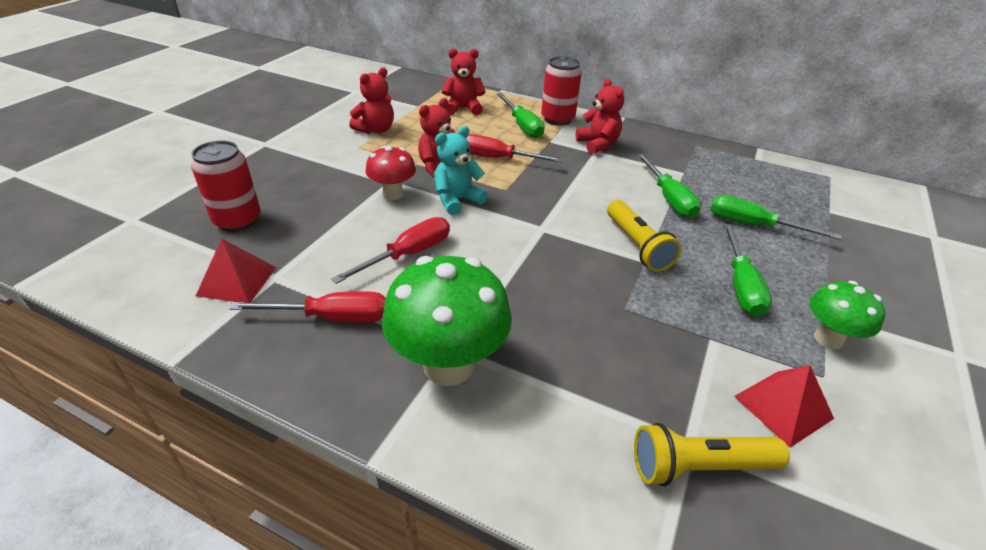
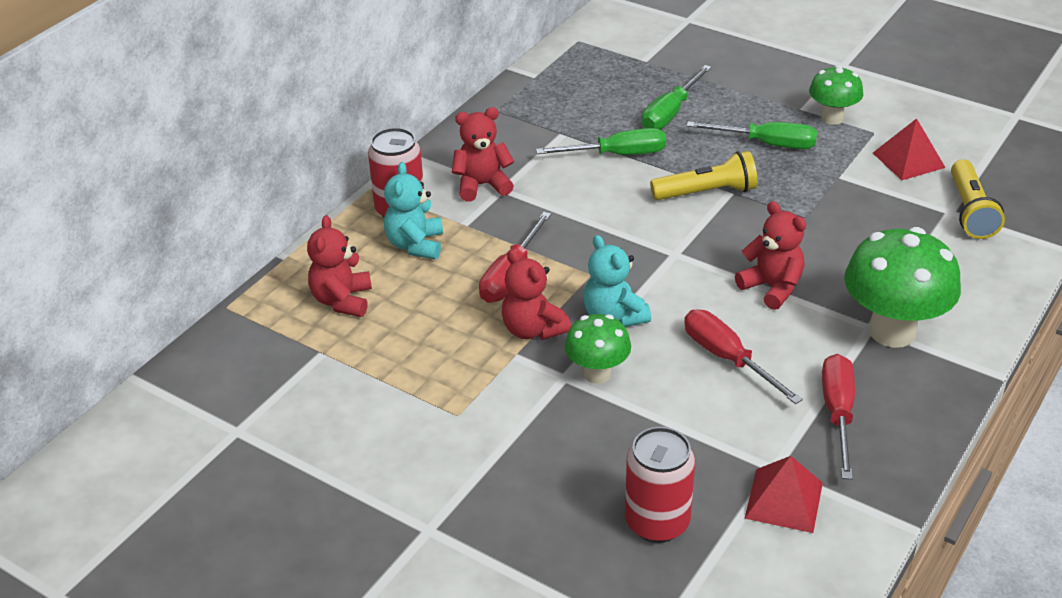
camera: 80 degrees left, 0 degrees up
(376, 130) = (402, 398): red teddy bear -> red teddy bear (772, 287)
(393, 194) = (597, 374): red mushroom -> green mushroom
(522, 126) = (415, 245): green screwdriver -> turquoise teddy bear

